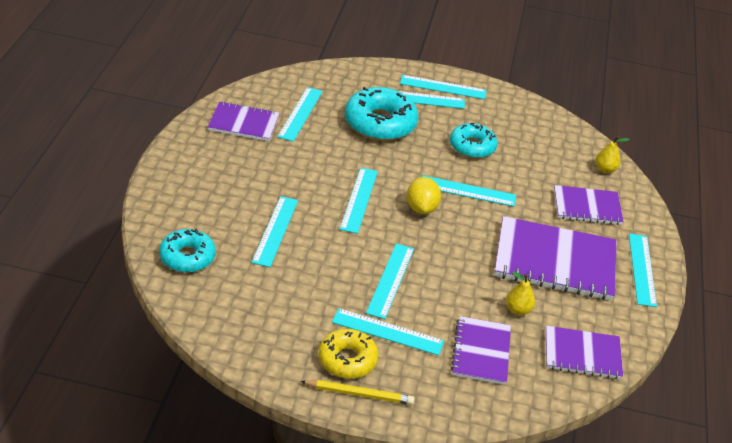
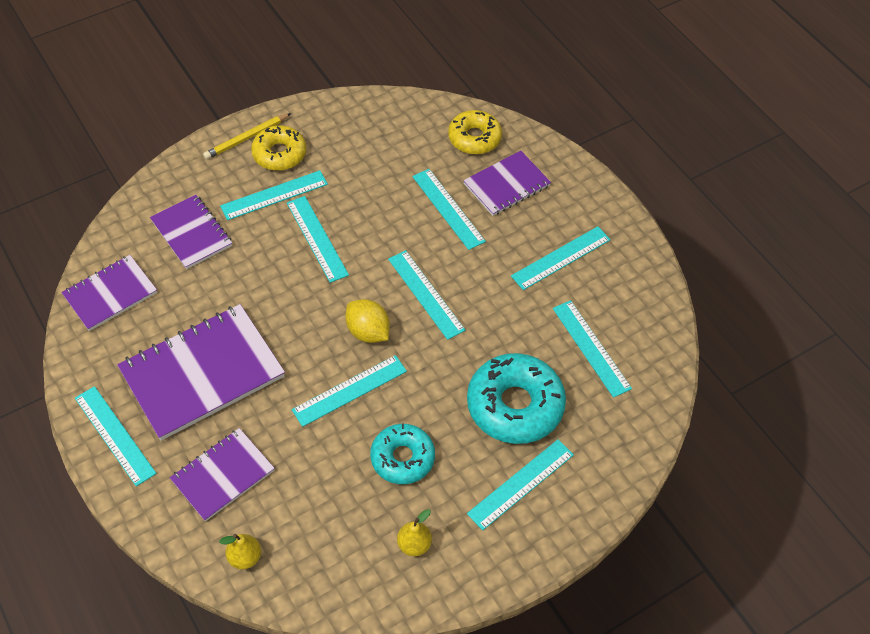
camera: 140 degrees right, 15 degrees up
(187, 257) = (474, 138): turquoise donut -> yellow donut
(243, 123) = (615, 290): purple notebook -> purple notebook (506, 185)
(443, 87) = (522, 529): turquoise ruler -> turquoise ruler (561, 258)
(517, 309) = (194, 294): yellow pear -> yellow pear (414, 544)

